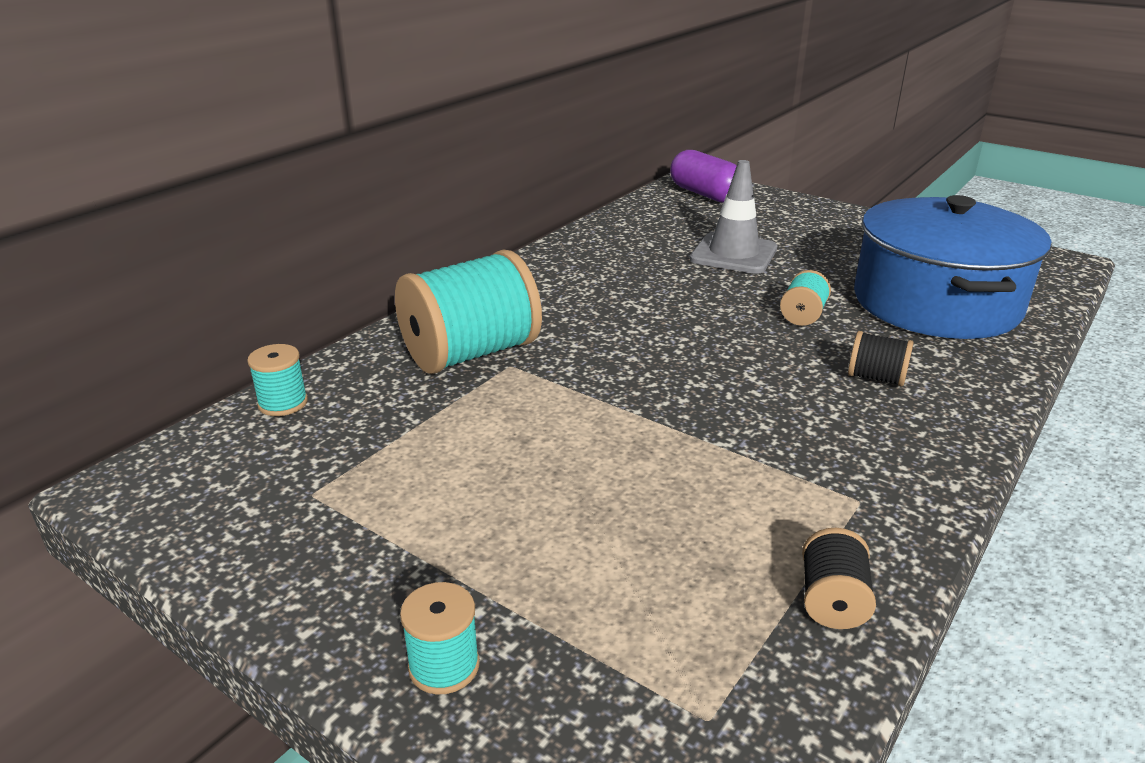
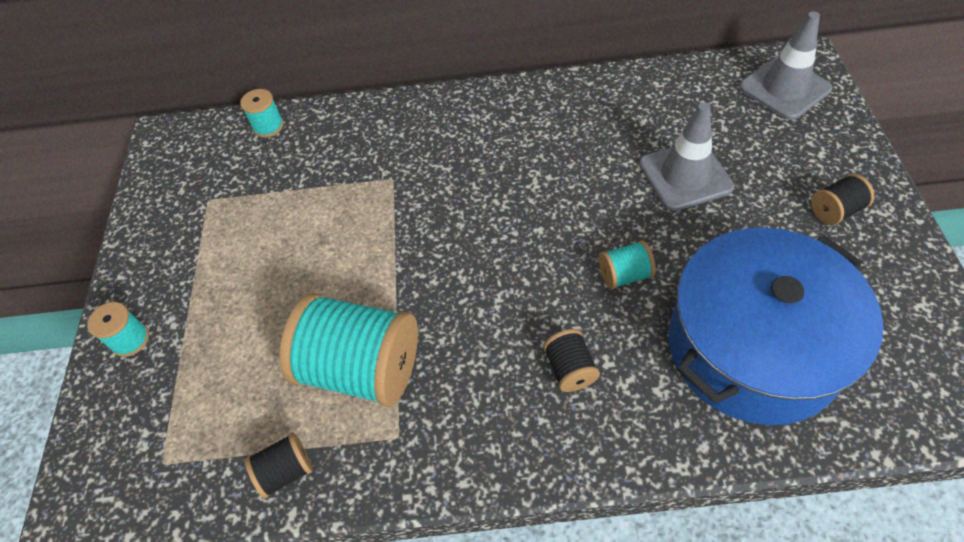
camera: 55 degrees right, 25 degrees up
(470, 353) = (387, 153): turquoise spool -> turquoise spool (361, 368)
(705, 194) = (784, 88): purple capsule -> grey traffic cone
(844, 229) = (835, 210): none -> black spool

